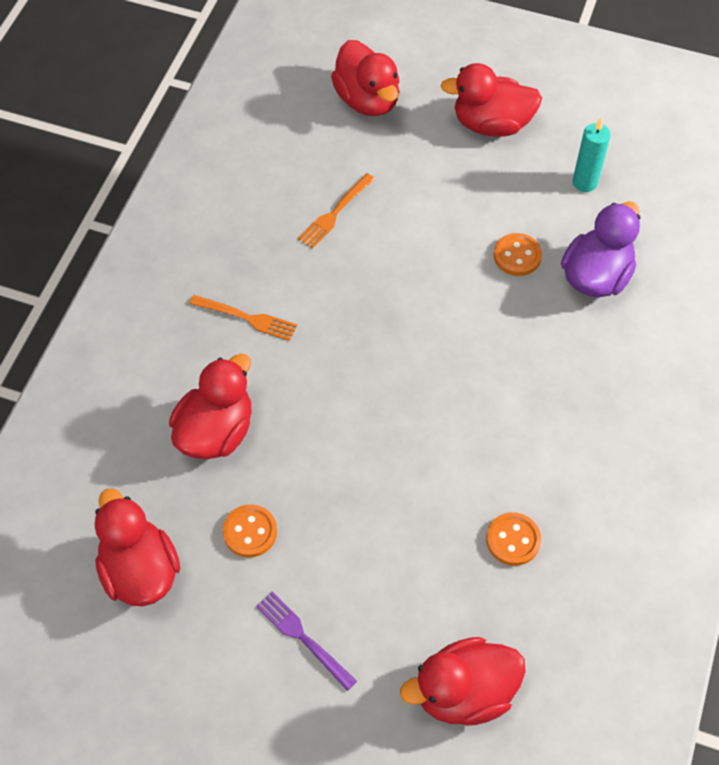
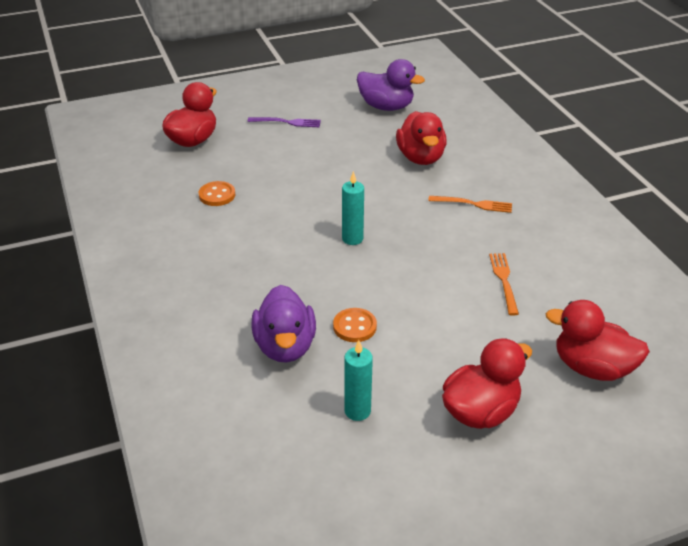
camera: 140 degrees right, 20 degrees down
(140, 570) = (386, 107): red duck -> purple duck
(247, 318) = (474, 204): orange fork -> orange fork turned 150 degrees counterclockwise
(250, 532) = (355, 137): orange button -> none
(421, 359) = (352, 239): none -> turquoise candle

